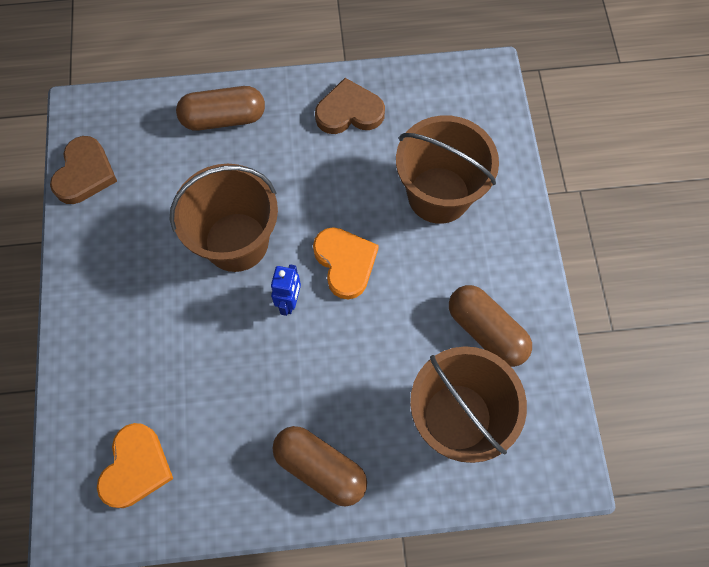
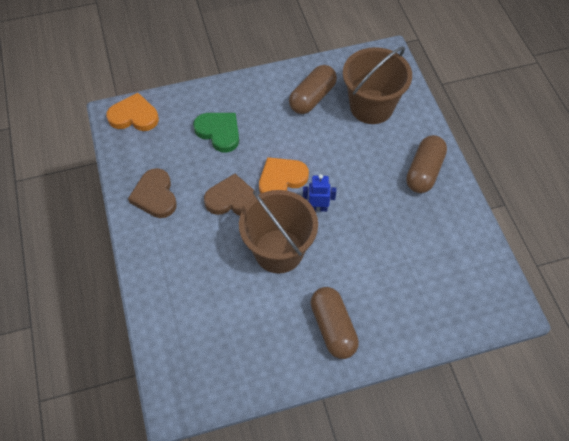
camera: 100 degrees left, 10 degrees down
(85, 173) = (237, 381): brown heart -> brown heart (232, 199)
(136, 467) = (459, 278): orange heart -> orange heart (134, 116)
(223, 118) = (170, 283): brown capsule -> brown capsule (333, 328)
(438, 195) = (219, 132): brown bucket -> green heart

